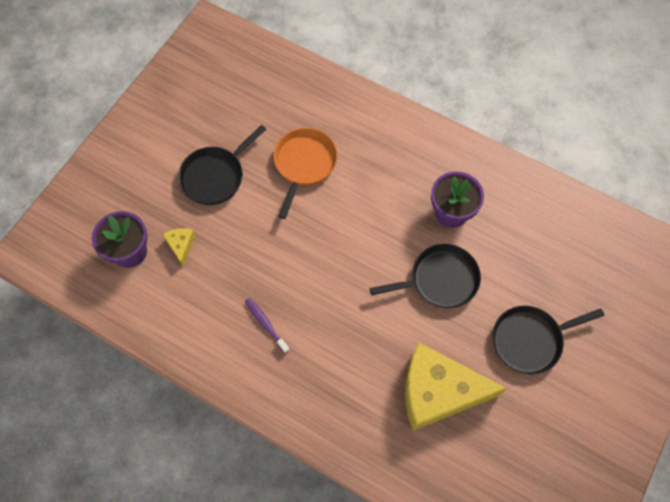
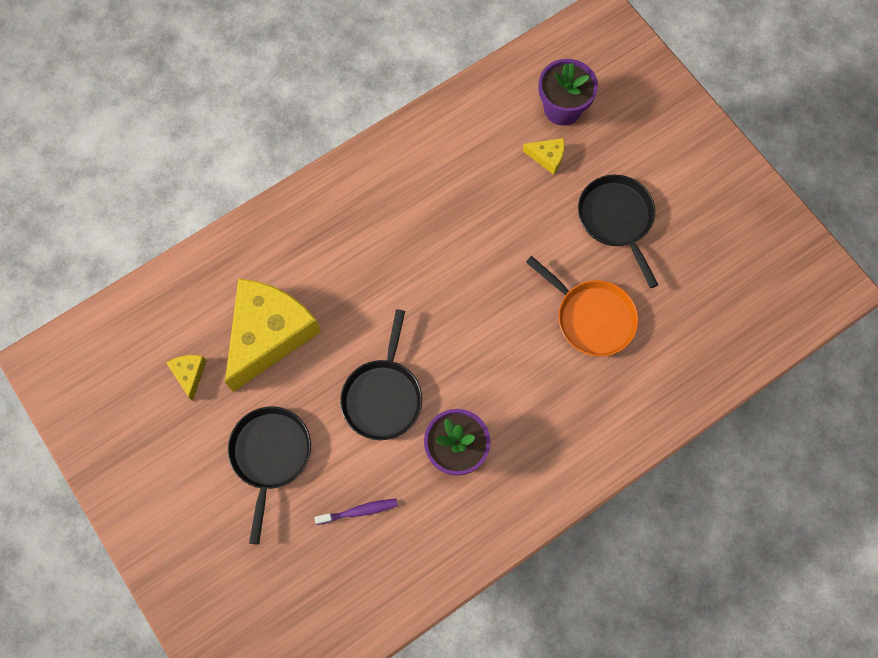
camera: 115 degrees right, 5 degrees up
(266, 324) = (421, 203): purple toothbrush -> purple toothbrush (359, 511)
(505, 439) = (189, 374): none -> yellow cheese

